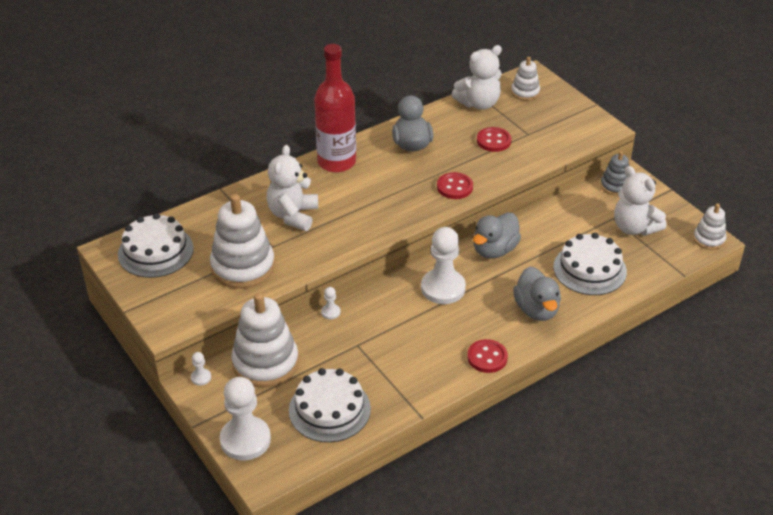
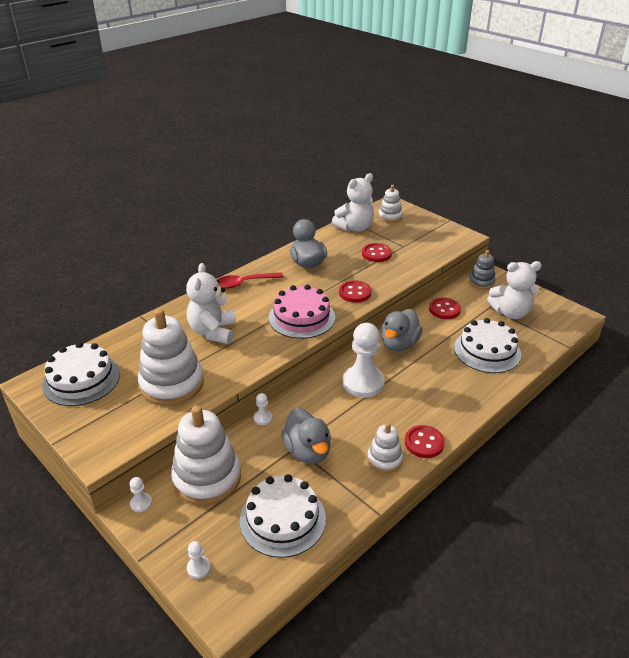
camera: 10 degrees left, 5 degrees down
(245, 440) = (198, 568): white pawn -> white pawn, size x0.42
(336, 162) = (244, 283): red bottle -> red spoon
(389, 210) = (301, 317): none -> pink cake
(536, 309) = (454, 392): grey duck -> grey duck (307, 451)
(559, 215) = (444, 309): none -> red button
(634, 228) = (510, 313): white teddy bear -> white teddy bear turned 45 degrees counterclockwise
(708, 239) = (575, 315): white stacking toy -> white stacking toy (384, 459)

